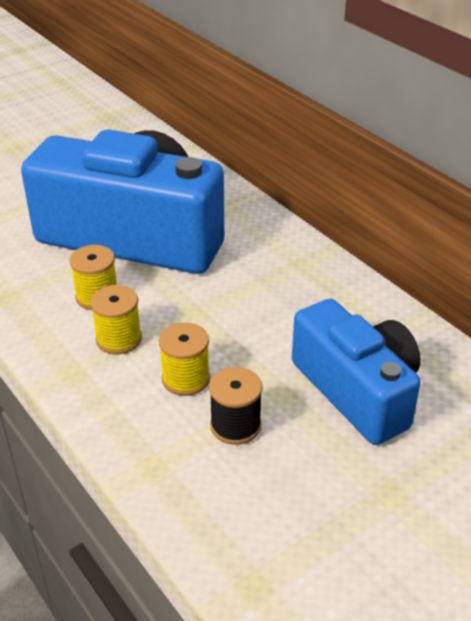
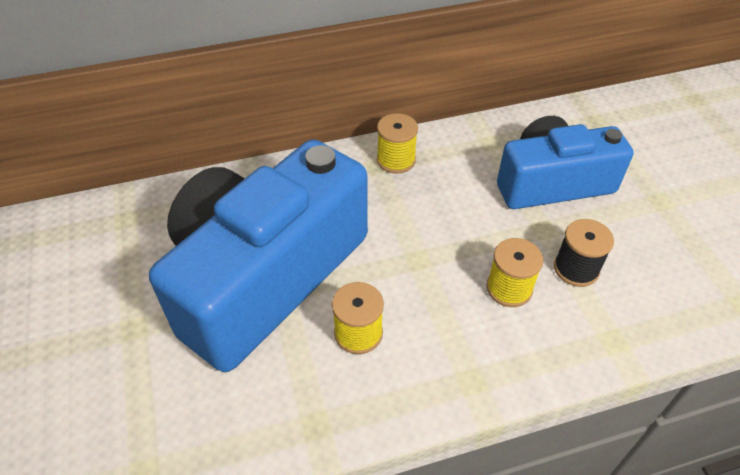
camera: 70 degrees left, 10 degrees up
(119, 339) = (435, 328): yellow spool -> yellow spool (396, 160)

